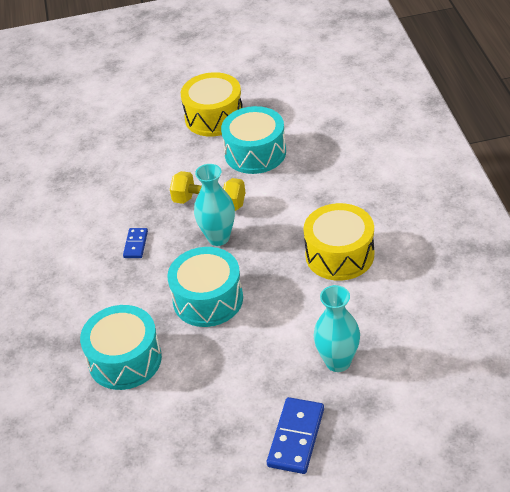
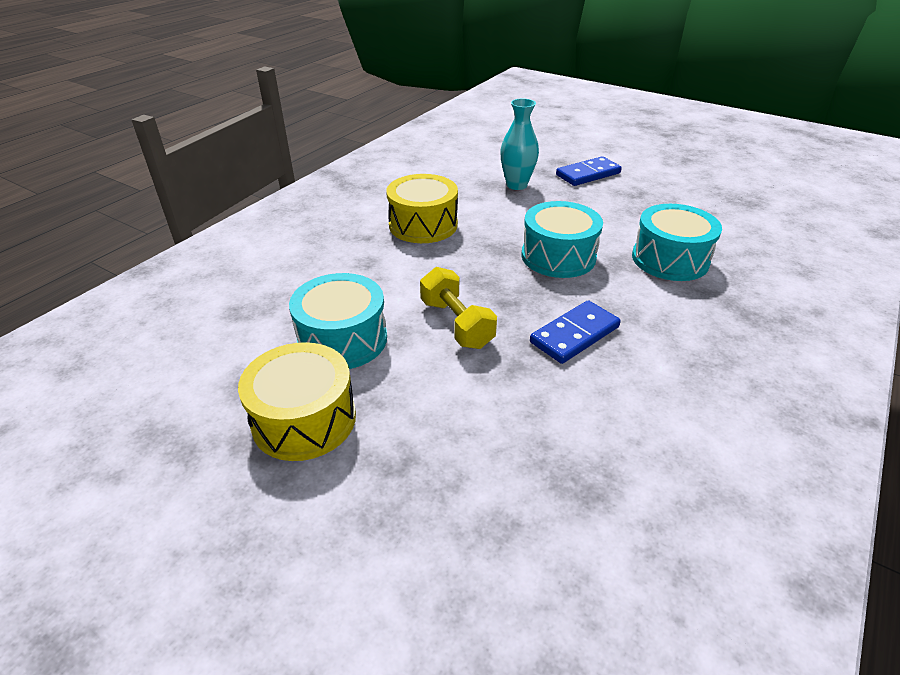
camera: 140 degrees left, 5 degrees down
(135, 244) = (575, 335): blue domino -> blue domino, size x1.74
(218, 237) = (491, 290): turquoise vase -> none

